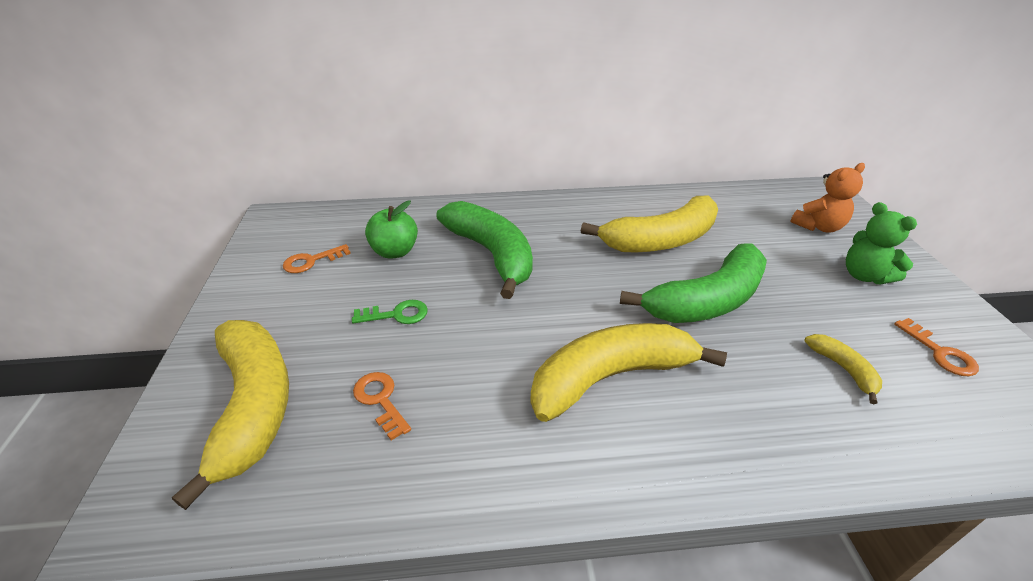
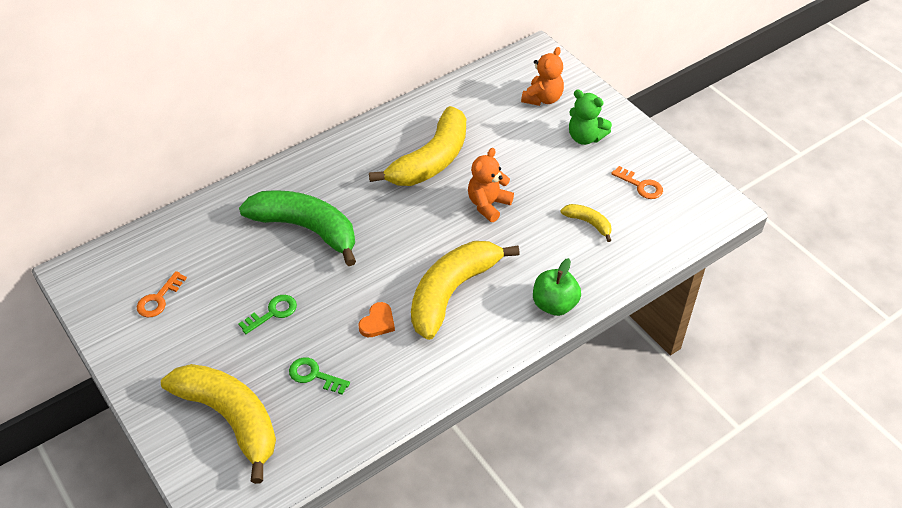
camera: 30 degrees left, 10 degrees up
(380, 400) = (314, 375): orange key -> green key
(395, 251) = (223, 260): green apple -> green apple (554, 304)
(497, 373) = (377, 322): none -> orange heart
(707, 300) = (488, 205): green banana -> orange teddy bear

